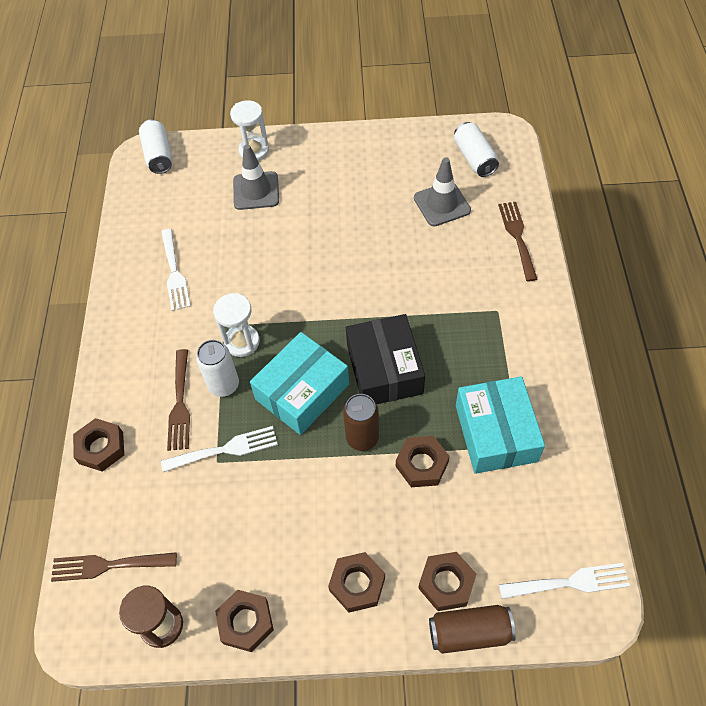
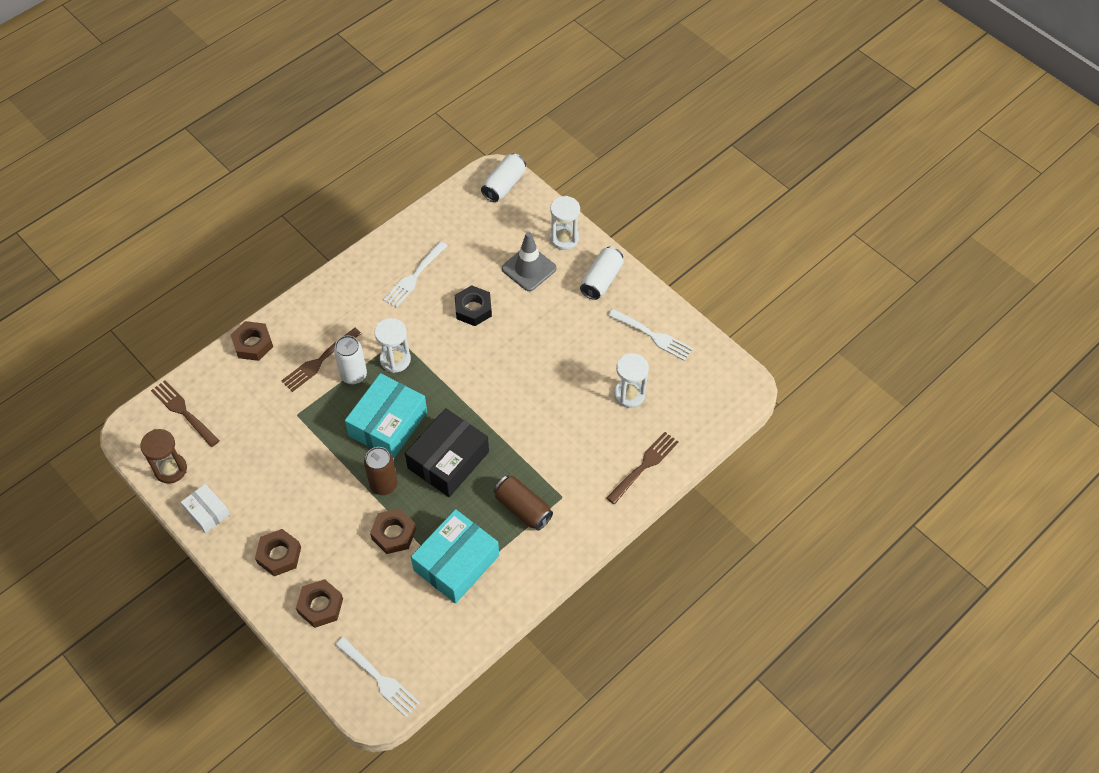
camera: 45 degrees right, 0 degrees up
(225, 449) = (309, 412): white fork -> white fork (653, 336)
(246, 622) = (207, 512): brown nut -> white box
(253, 252) = (473, 309): none -> black nut
(302, 392) = (388, 424): turquoise box -> turquoise box turned 60 degrees counterclockwise
(442, 204) = (629, 394): grey traffic cone -> white hourglass
(469, 632) = (298, 641): brown can -> brown can (523, 508)
(474, 158) = (697, 385): white can -> white can (601, 280)

